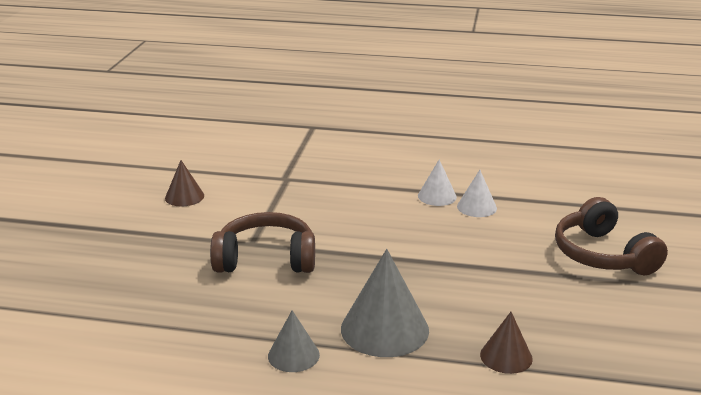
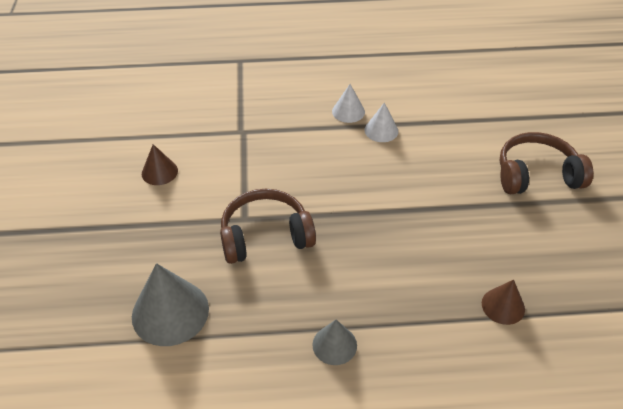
camera: 15 degrees left, 20 degrees up
(384, 329) = (397, 297): grey cone -> grey cone (170, 312)
(476, 207) = (418, 137): white cone -> white cone (348, 111)
(602, 255) = (536, 175): brown headphones -> brown headphones turned 120 degrees clockwise

